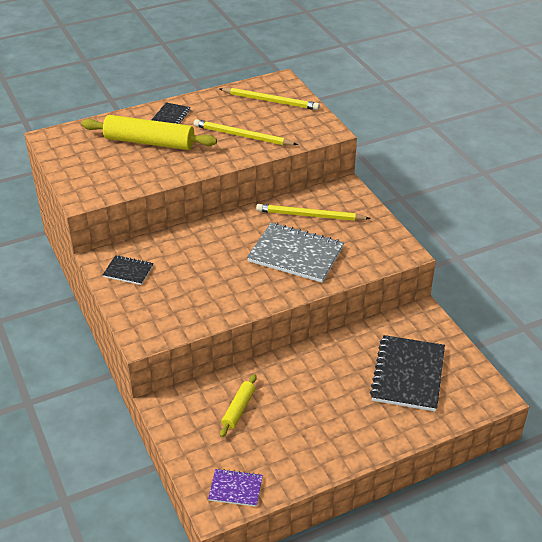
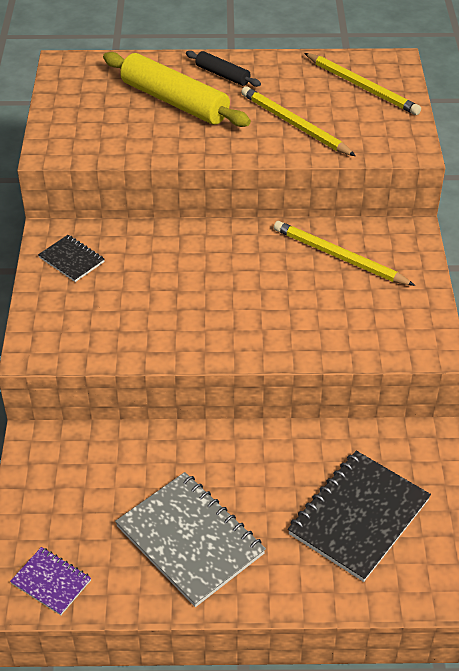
camera: 25 degrees right, 5 degrees up
(171, 116) = (222, 75): black notebook -> black rolling pin
(238, 409) = (118, 481): yellow rolling pin -> none
(295, 254) = (286, 304): grey notebook -> grey notebook (190, 540)

